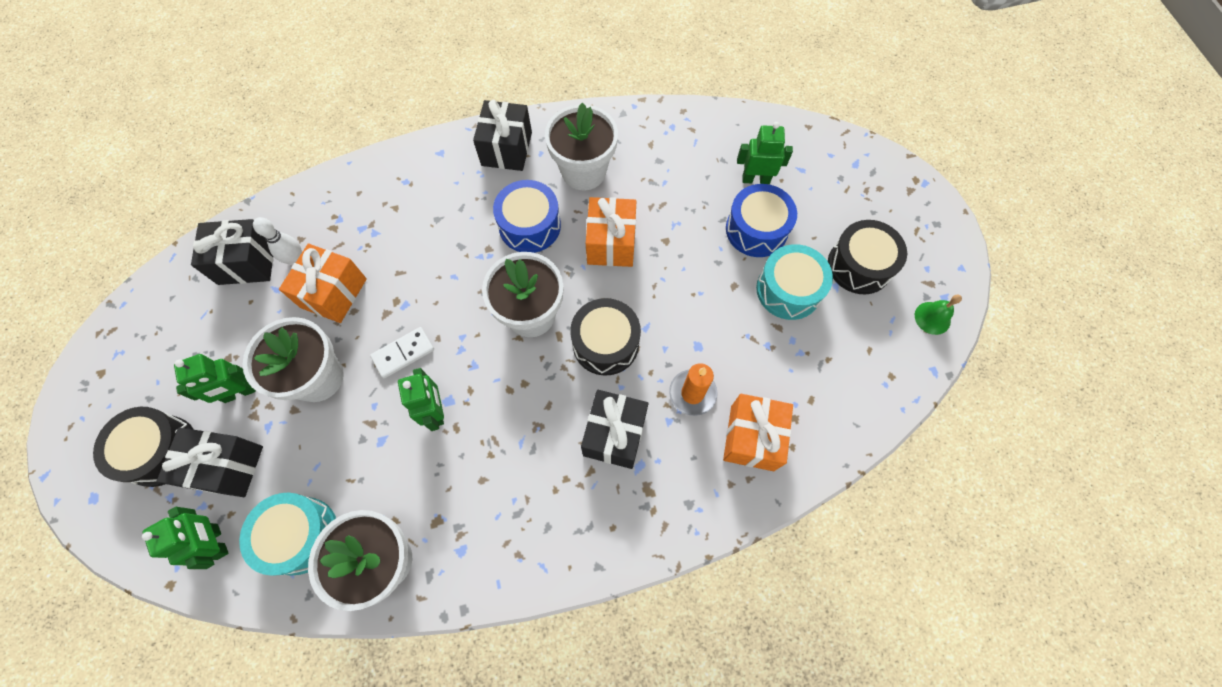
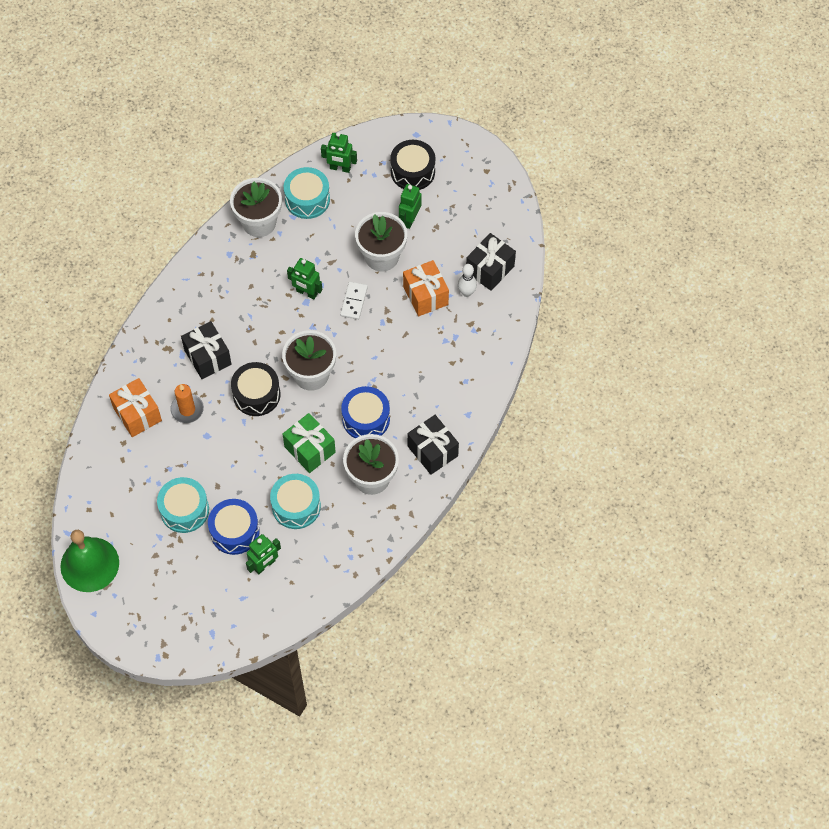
camera: 135 degrees right, 5 degrees down
(226, 467) = (374, 192): black gift -> none
(611, 243) = (310, 449): orange gift -> green gift
(677, 204) = (296, 506): none -> turquoise drum
(859, 265) = (156, 561): black drum -> none
(932, 318) = (89, 564): green bell -> green bell, size x2.18

